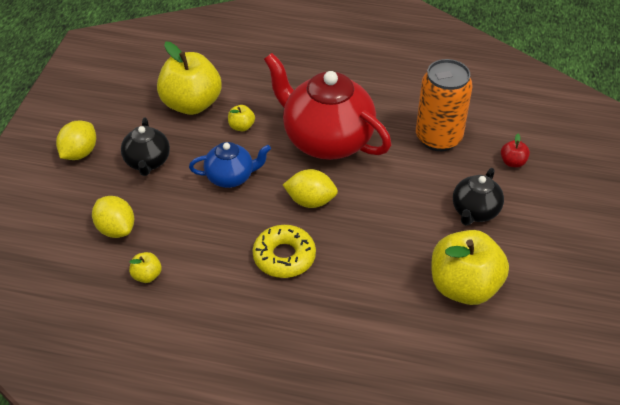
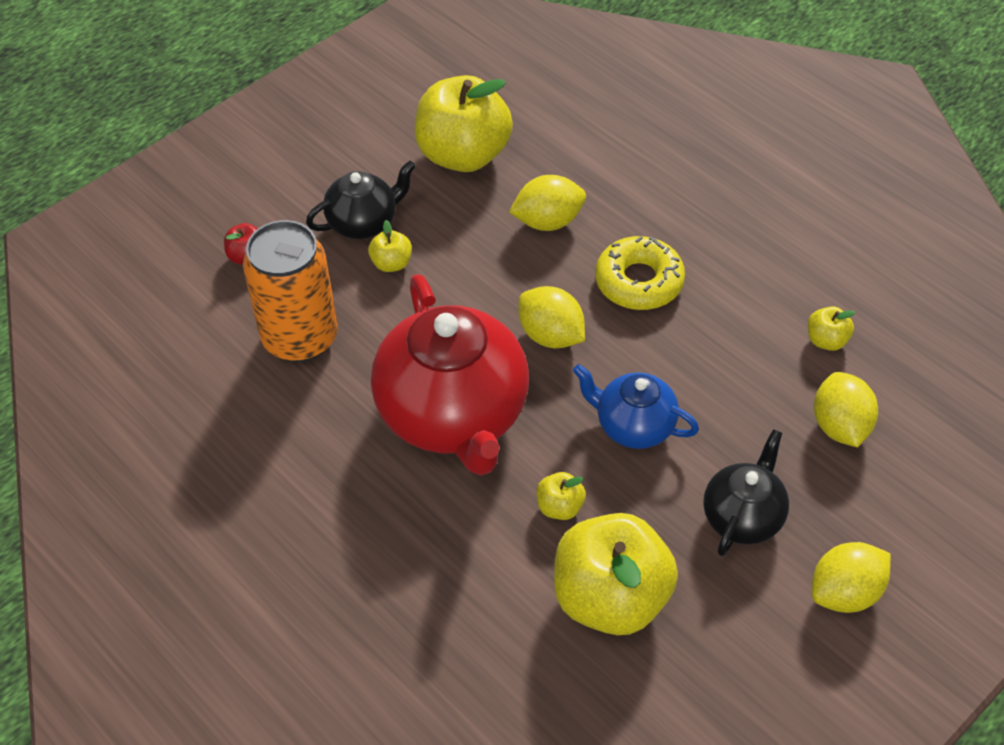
camera: 145 degrees left, 5 degrees up
(369, 268) = (548, 221): none -> yellow lemon
(434, 197) = (391, 263): none -> yellow apple

